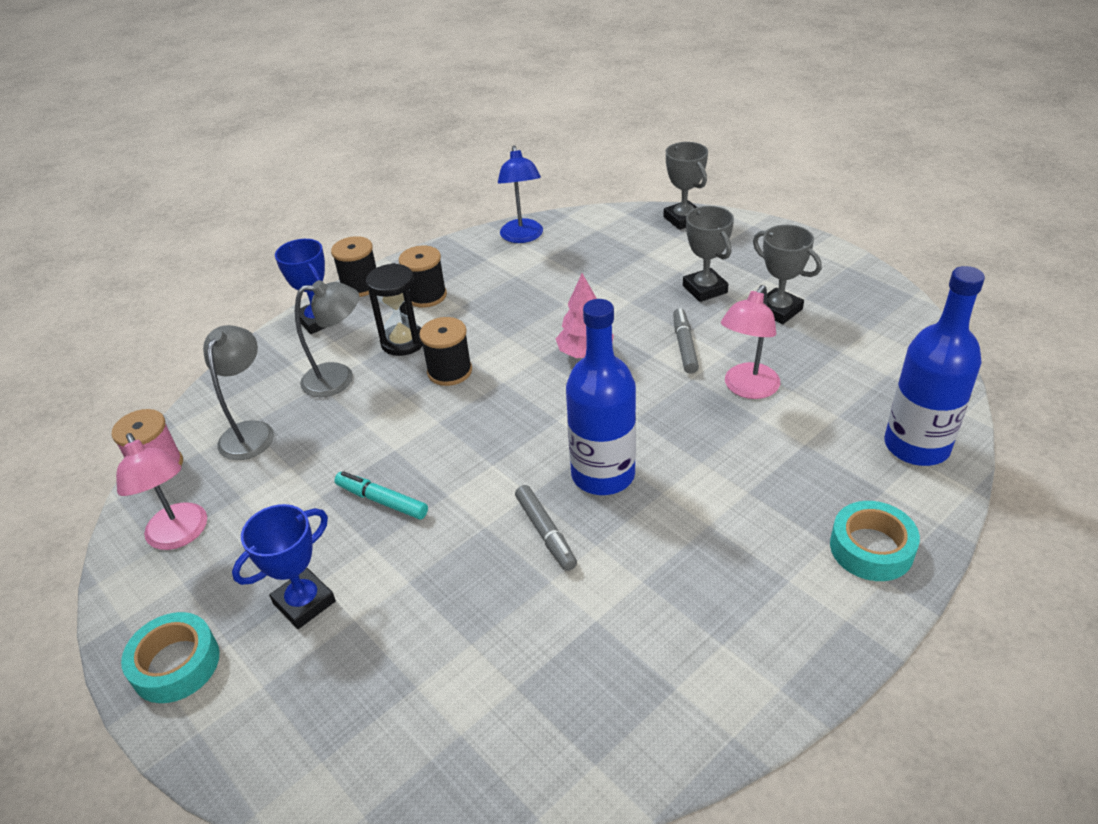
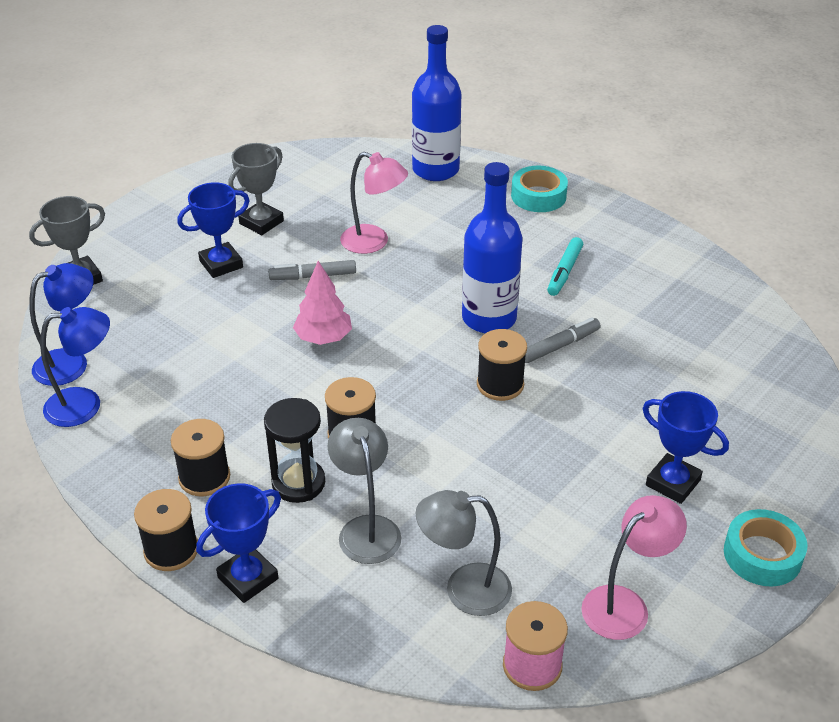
camera: 100 degrees left, 0 degrees up
(382, 501) = (546, 454): turquoise marker -> turquoise marker (564, 272)
(492, 475) = (500, 384): none -> black spool
(573, 226) = (71, 362): none -> blue lamp
(705, 289) = (221, 264): grey trophy -> blue trophy

